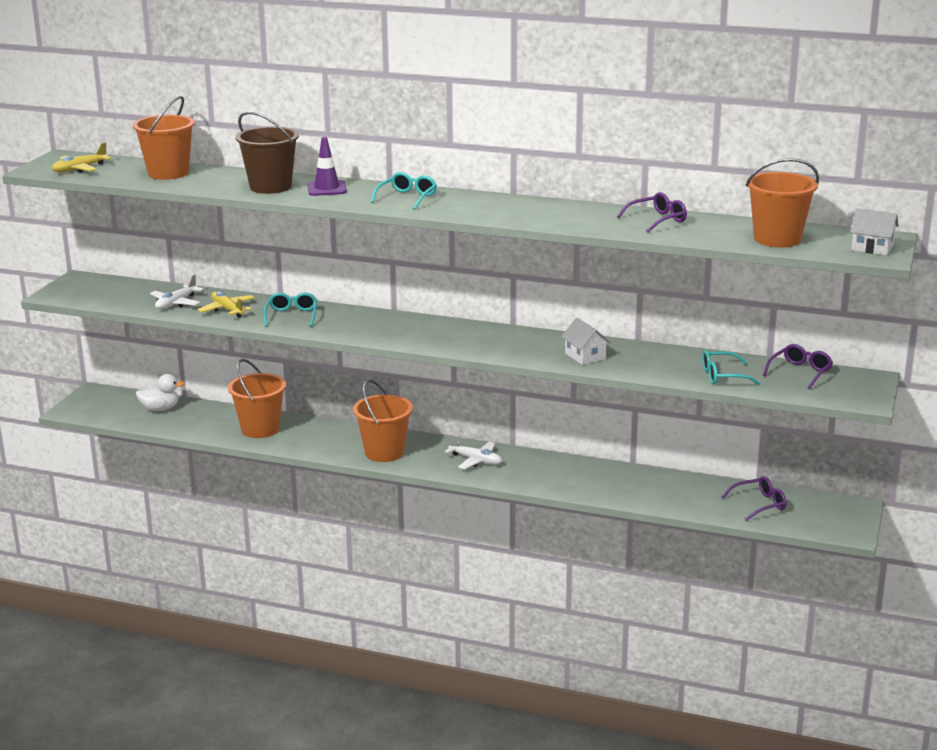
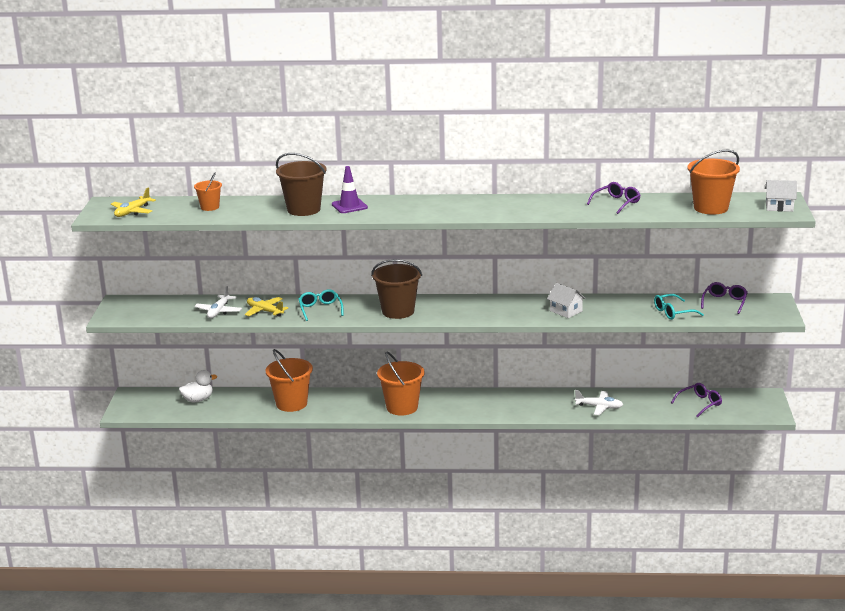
camera: 15 degrees left, 0 degrees up
(168, 173) = (210, 207): orange bucket -> orange bucket, size x0.56
(380, 330) = (398, 311): none -> brown bucket
(407, 198) = (418, 206): turquoise glasses -> none
(476, 460) = (475, 403): white plane -> white plane (599, 407)

